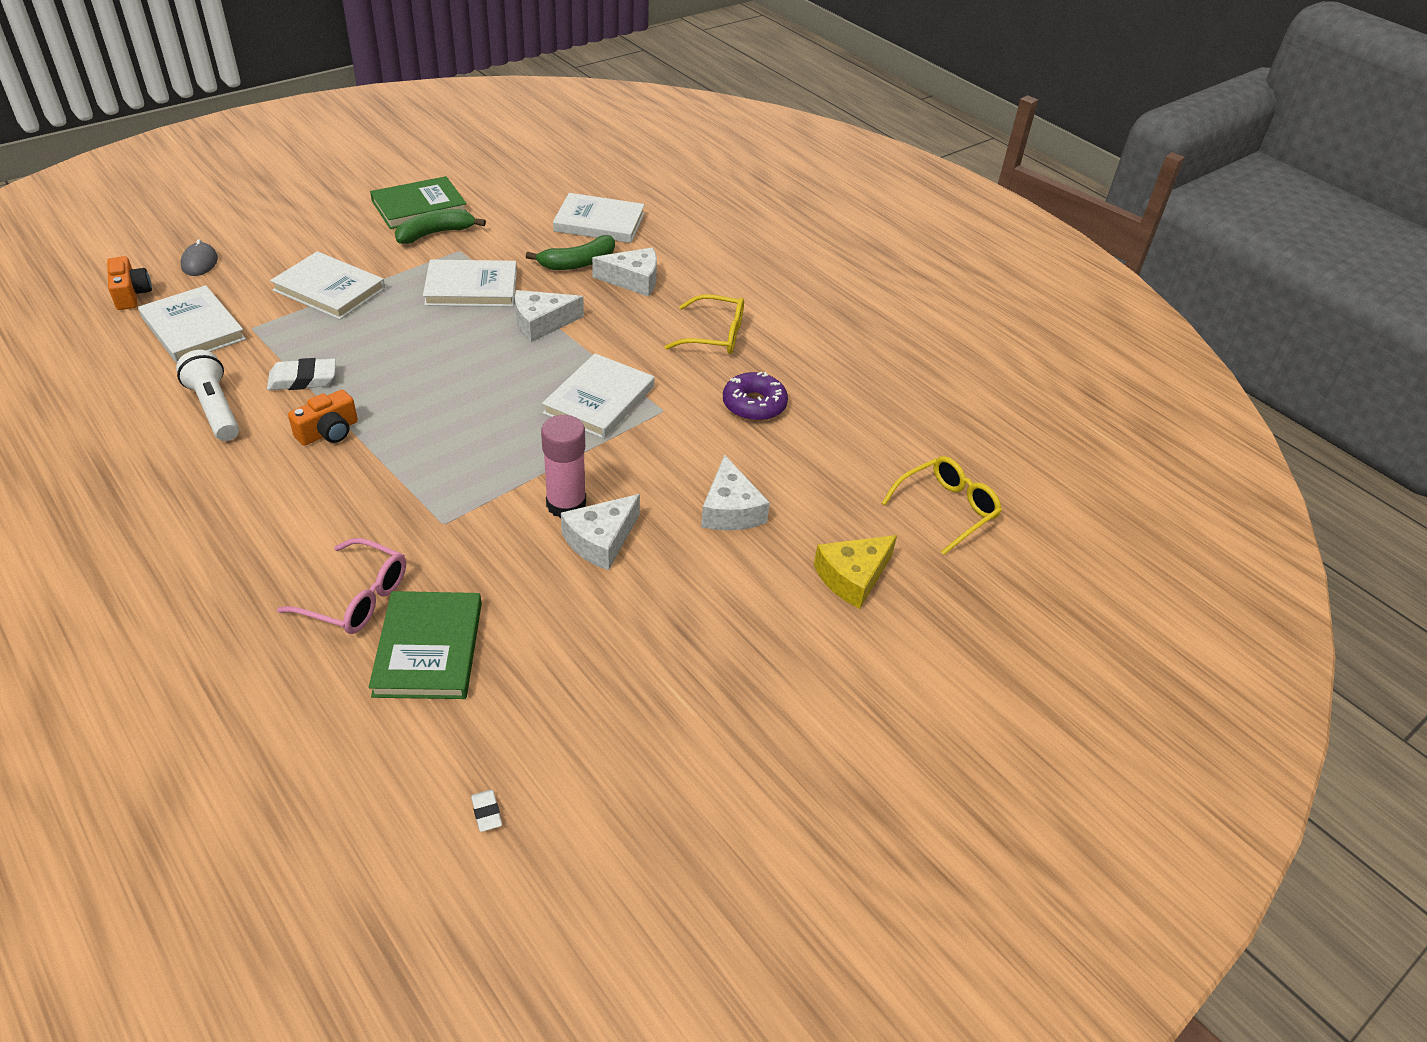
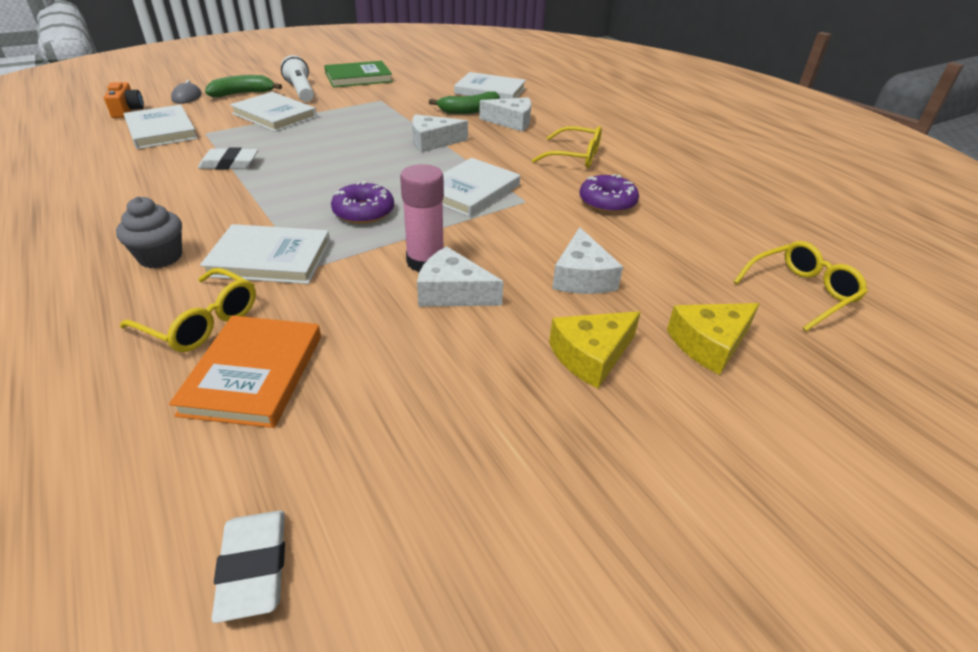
camera: 10 degrees right, 5 degrees down
(215, 409) = (150, 177): white flashlight -> white flashlight (301, 91)
(279, 523) = (160, 257): none -> grey cupcake
(328, 432) = (234, 197): orange camera -> none
(357, 598) = (202, 322): pink glasses -> yellow glasses
(428, 648) = (254, 374): green book -> orange book
(435, 233) = (365, 91): green banana -> green banana (243, 94)
(471, 287) = (383, 120): white book -> white book (270, 258)
(484, 441) = (363, 212): none -> purple donut
(486, 812) = (254, 567): white eraser -> white eraser, size x1.95
(601, 540) = (452, 292): white cheese -> white cheese turned 60 degrees clockwise
(742, 600) = (591, 356): none -> yellow cheese

